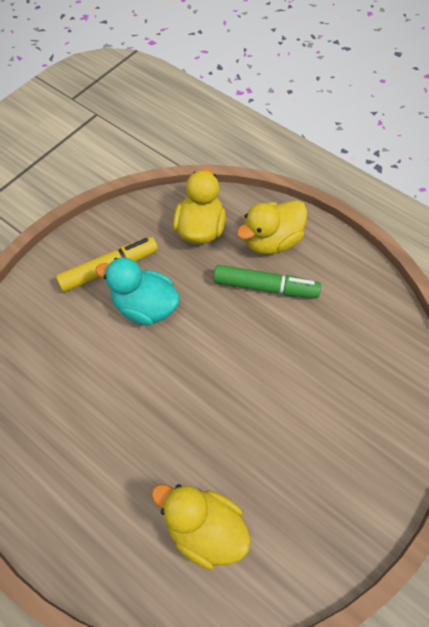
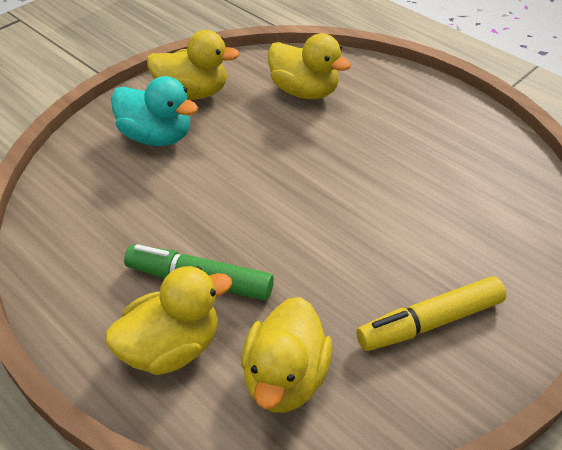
camera: 175 degrees left, 15 degrees down
(145, 307) = (370, 267): turquoise duck -> turquoise duck (156, 137)
(329, 514) = (192, 93): none -> yellow duck

